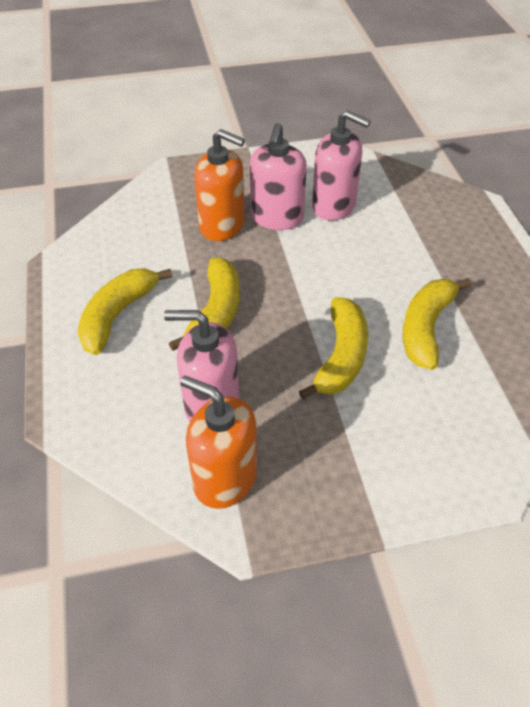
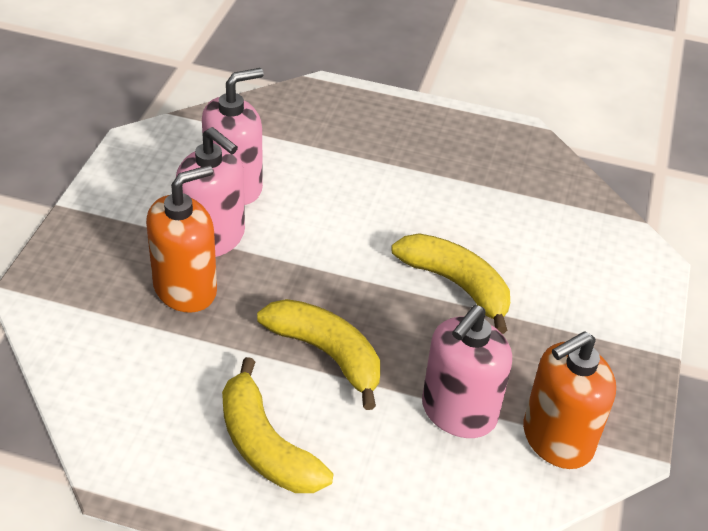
camera: 65 degrees left, 5 degrees down
(425, 328) = (459, 210): yellow banana -> none

